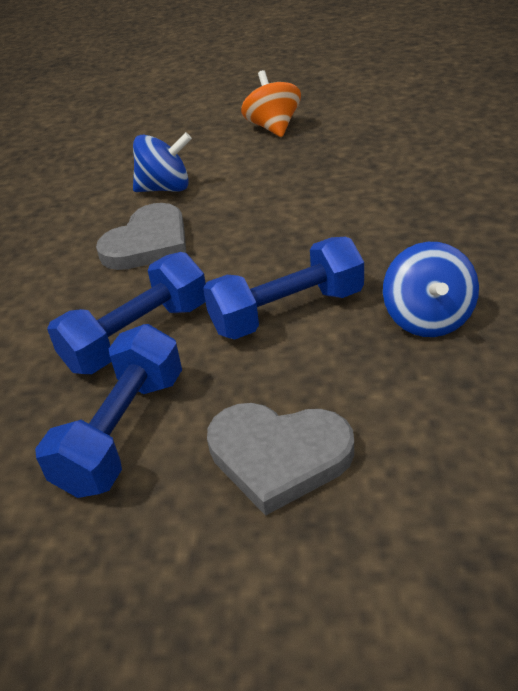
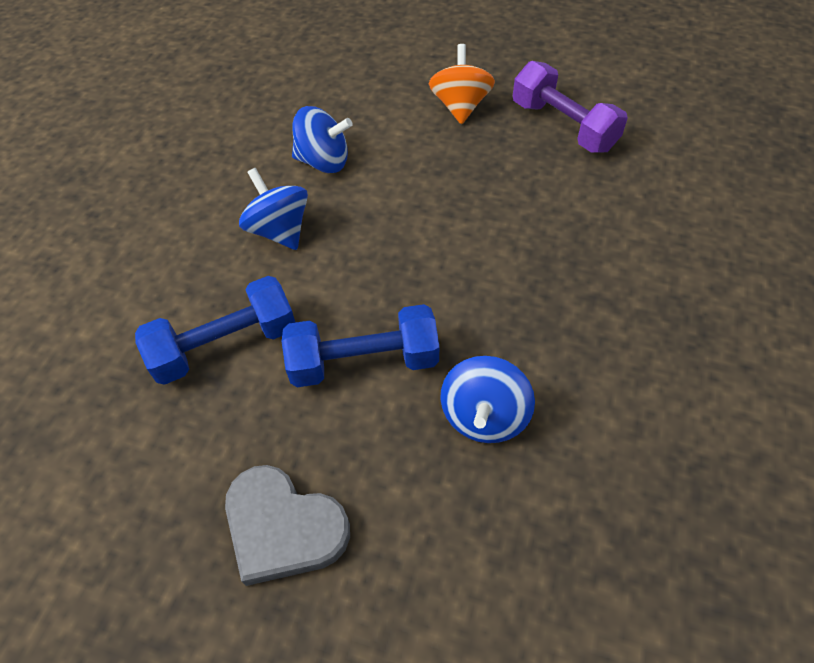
camera: 15 degrees right, 15 degrees up
(123, 431) = (172, 451): blue dumbbell -> none
(148, 243) = (279, 230): grey heart -> blue spinning top
(372, 120) = (563, 126): none -> purple dumbbell

